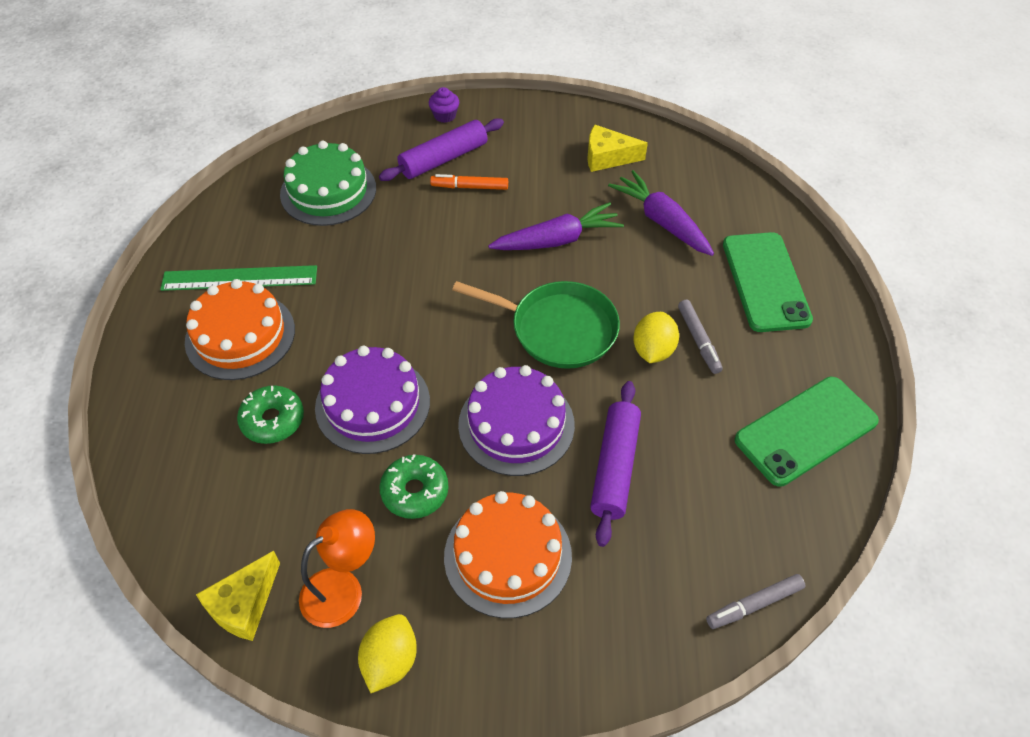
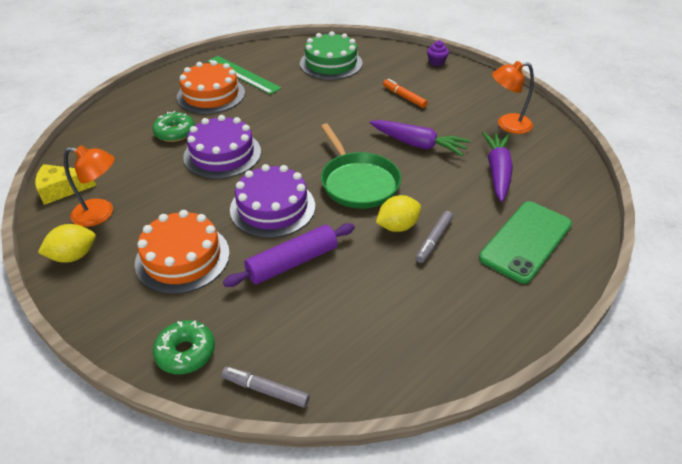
camera: 45 degrees right, 10 degrees down
(415, 491) = (186, 200): green donut -> green donut (186, 352)
(443, 159) = (408, 79): purple rolling pin -> none
(607, 157) = (507, 125): yellow cheese -> orange lamp
(806, 431) = (436, 333): green phone -> none

